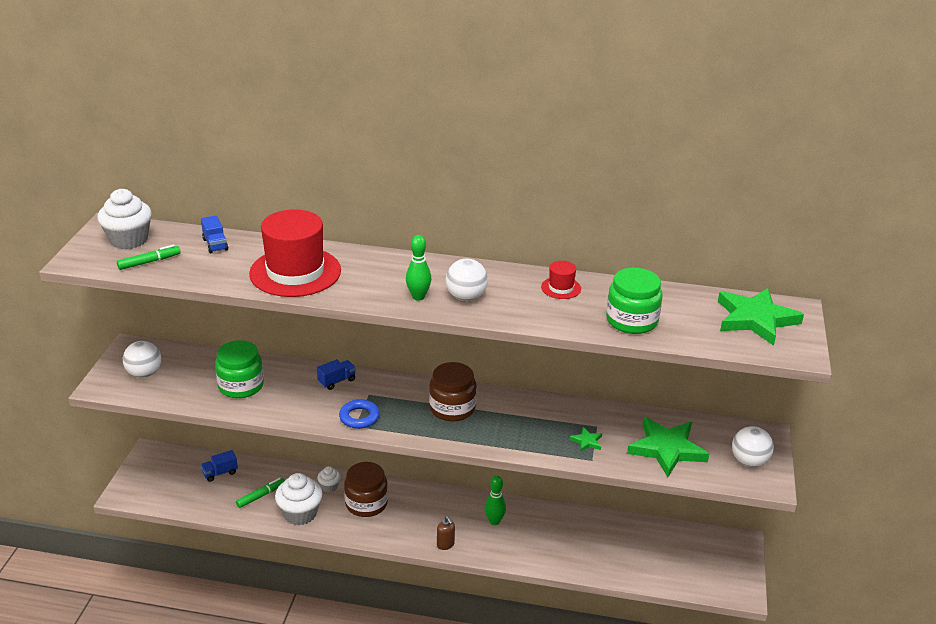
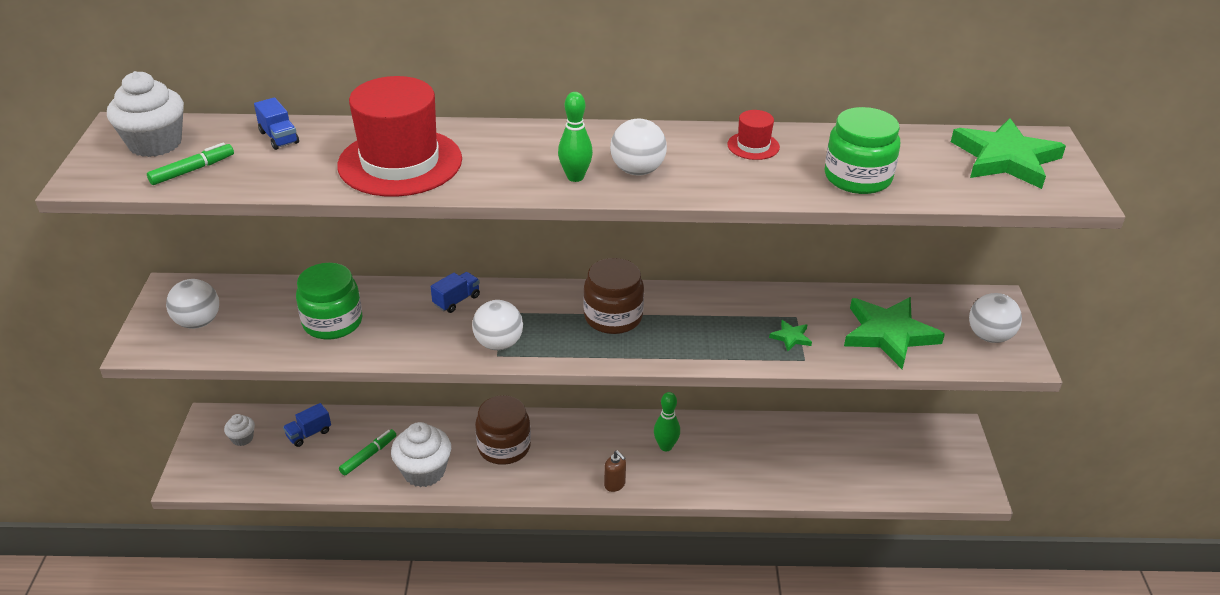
camera: 10 degrees left, 5 degrees up
(329, 486) = (452, 431): white cupcake -> white cupcake (242, 438)
(359, 417) = (499, 344): blue ring -> white ball

